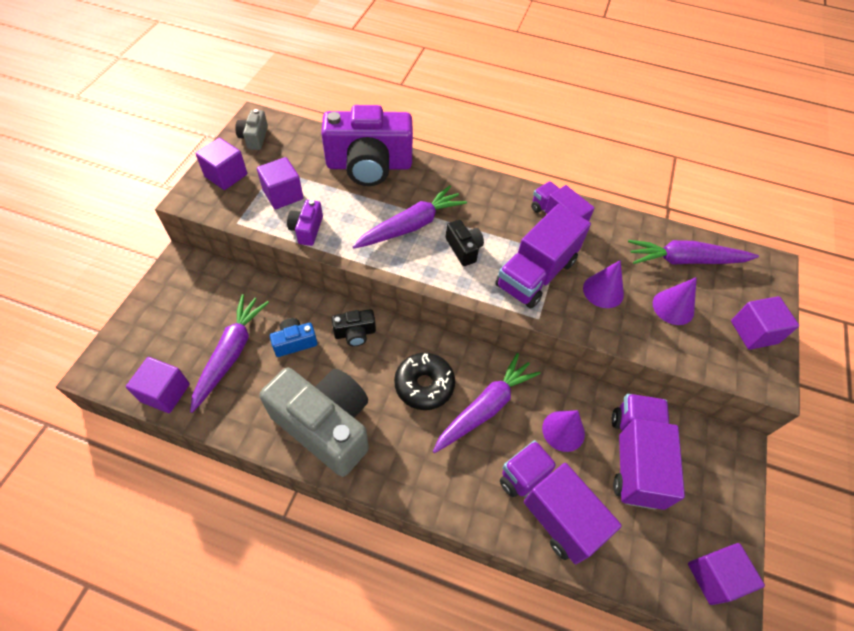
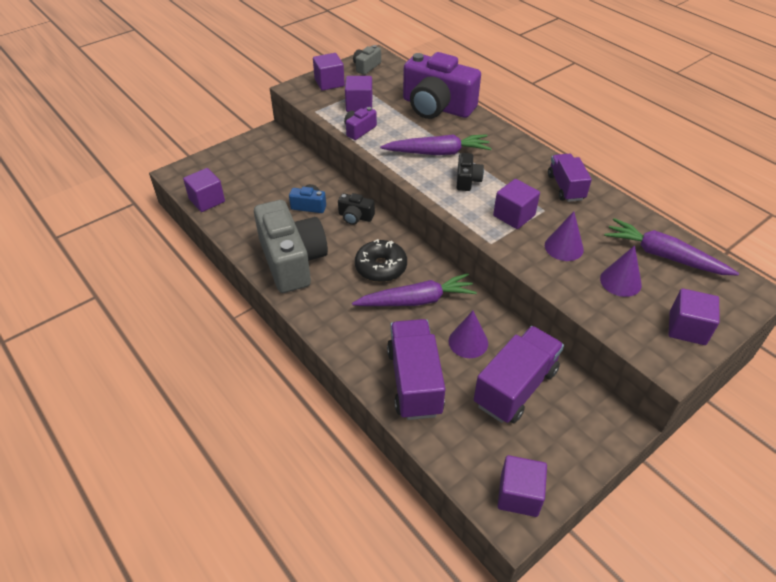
camera: 35 degrees right, 10 degrees down
(231, 353) = (263, 196): purple carrot -> none
(536, 274) = (514, 215): purple truck -> purple cube

